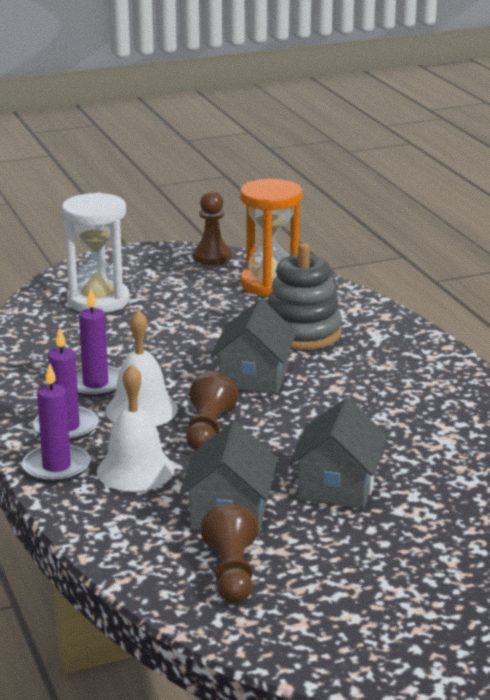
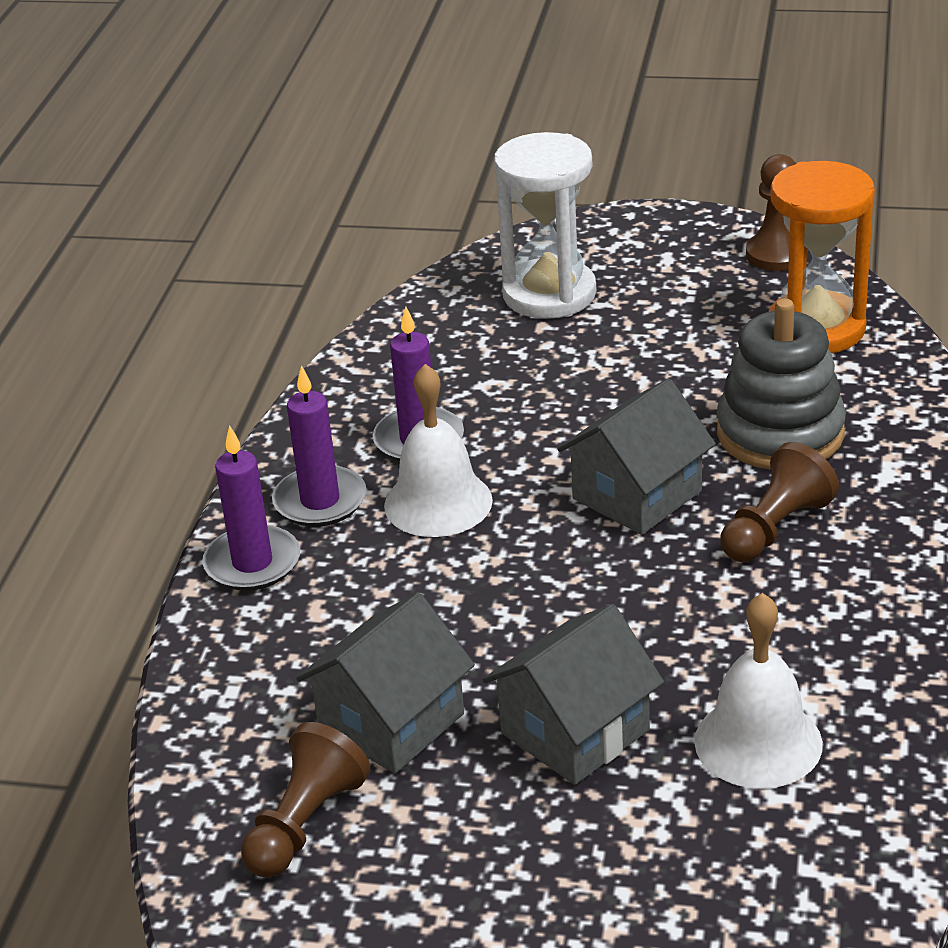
camera: 35 degrees right, 10 degrees up
(135, 470) = (341, 603): white bell -> white bell (758, 742)
(208, 431) = (491, 568): brown pawn -> brown pawn (775, 528)

